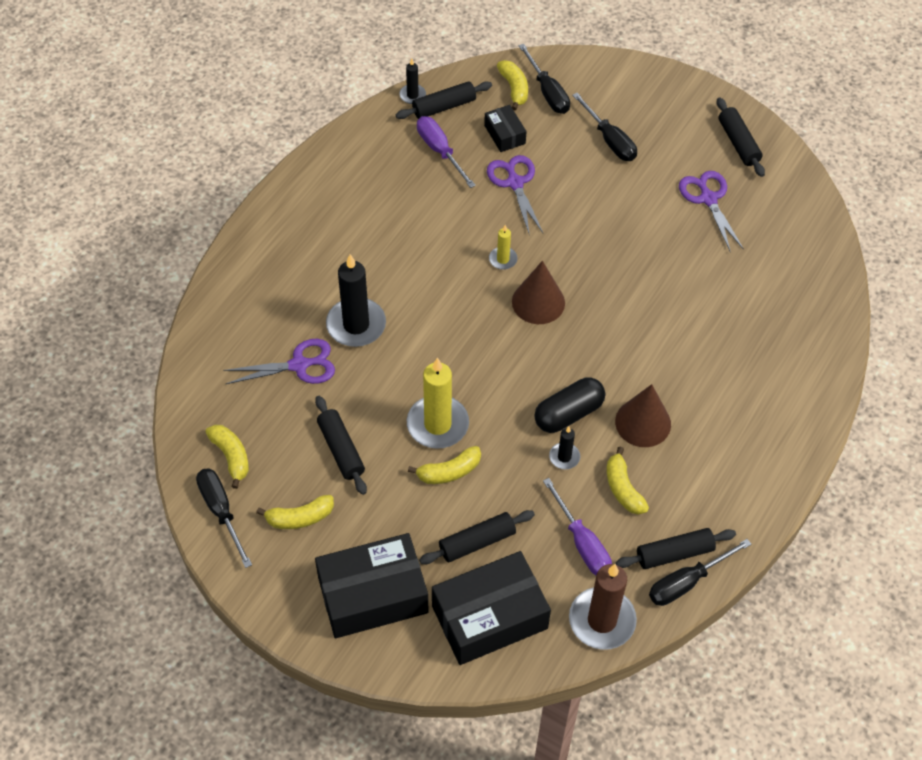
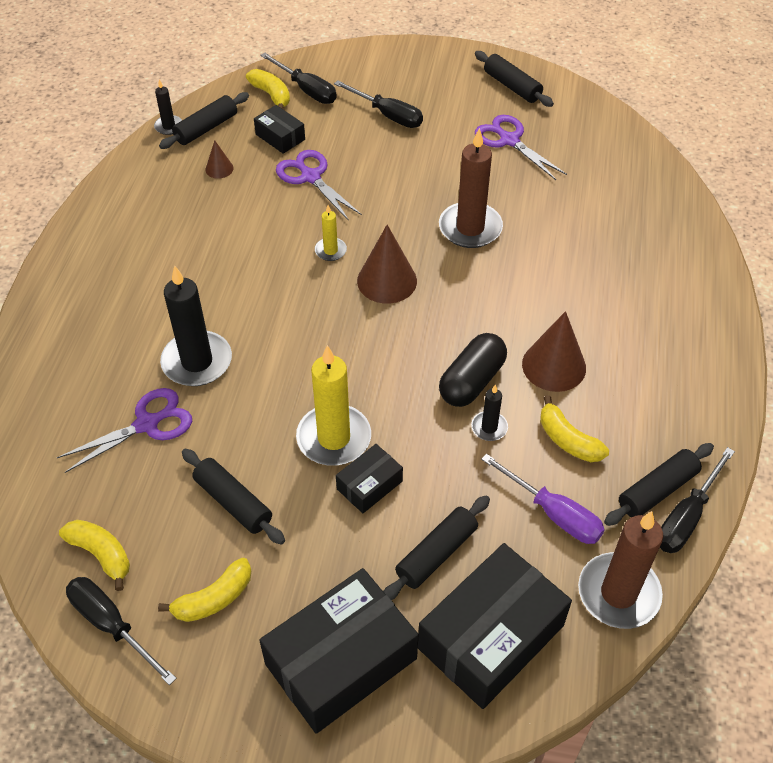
camera: 20 degrees left, 5 degrees down
(440, 151) = (219, 169): purple screwdriver -> brown cone
(449, 471) = (369, 485): yellow banana -> black box
(632, 275) = (470, 228): none -> brown candle

